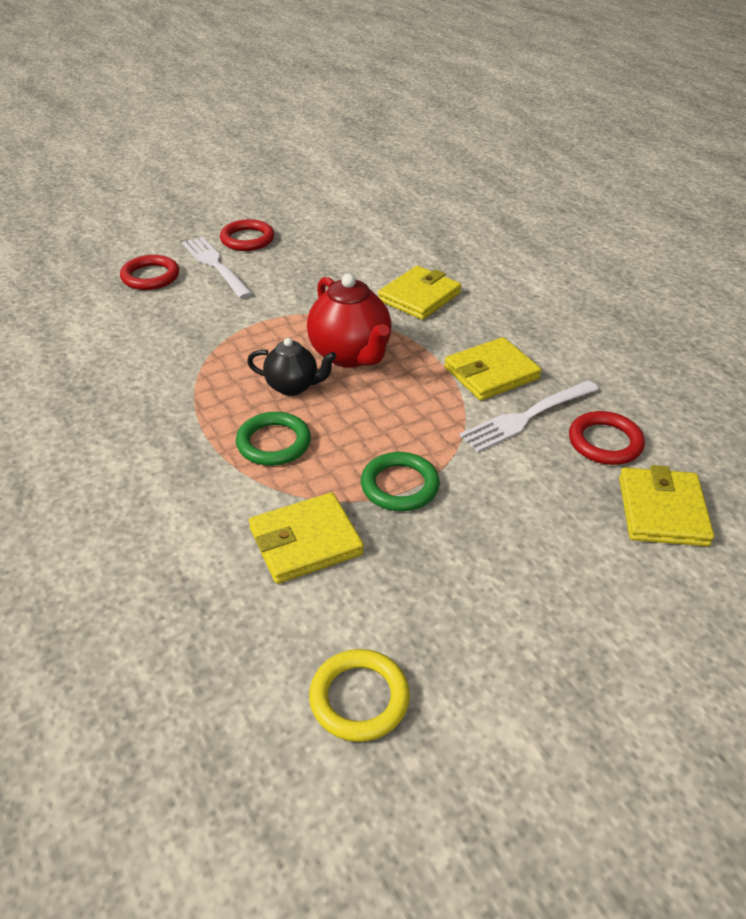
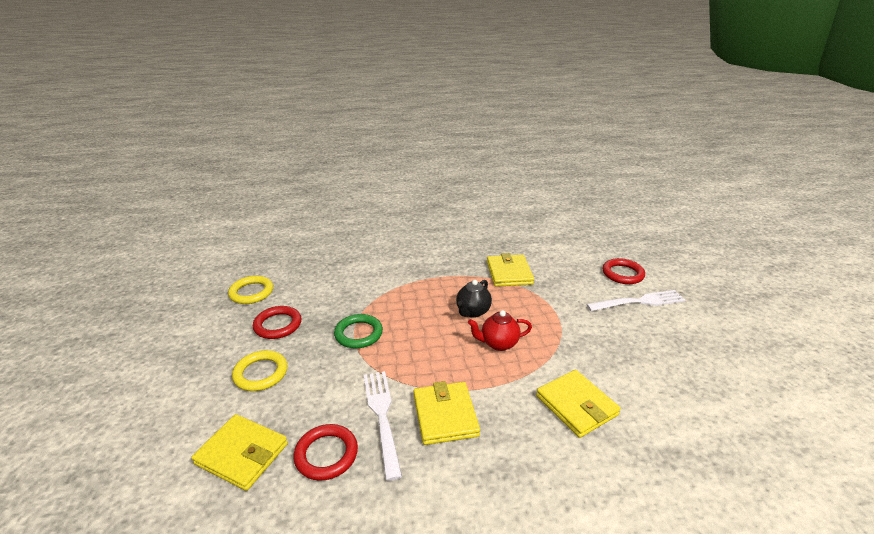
camera: 110 degrees right, 10 degrees down
(247, 239) = (686, 323): red ring -> red ring (278, 325)
(273, 443) = (423, 296): green ring -> none
(305, 541) = (344, 294): yellow wallet -> yellow wallet (509, 273)
(351, 355) = (498, 343): red teapot -> red teapot, size x0.61
(543, 560) = (261, 373): none -> yellow ring

